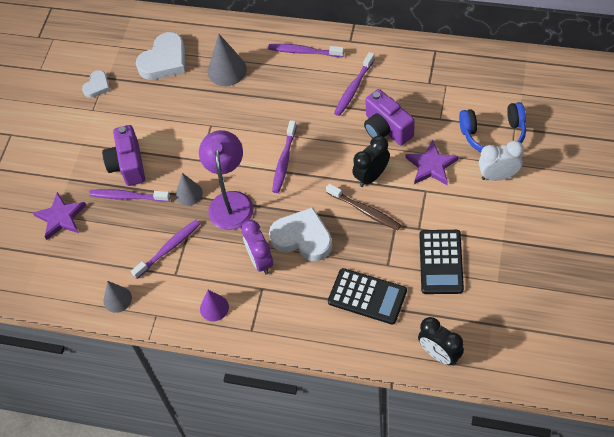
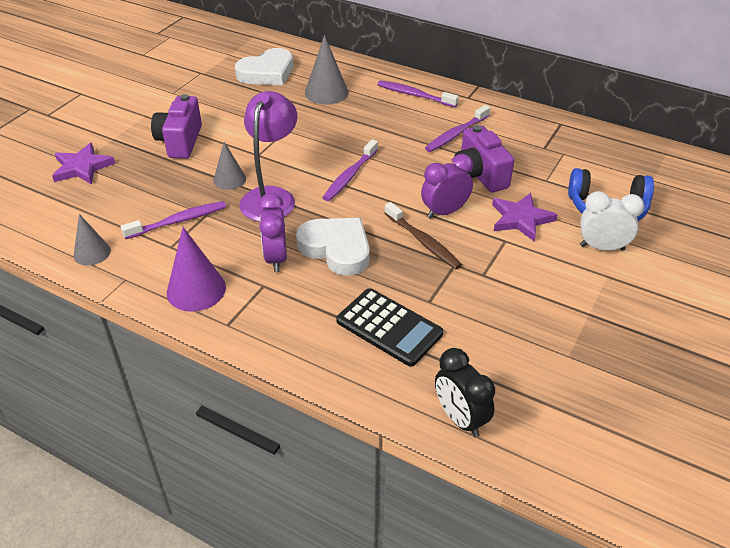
camera: 10 degrees right, 15 degrees down
(97, 86) = (189, 77): white heart -> none
(128, 196) = (163, 167): purple toothbrush -> none
(214, 308) = (196, 290): purple cone -> purple cone, size x1.55
(371, 176) = (444, 212): black clock -> purple clock
(441, 262) = (499, 315): black calculator -> none

